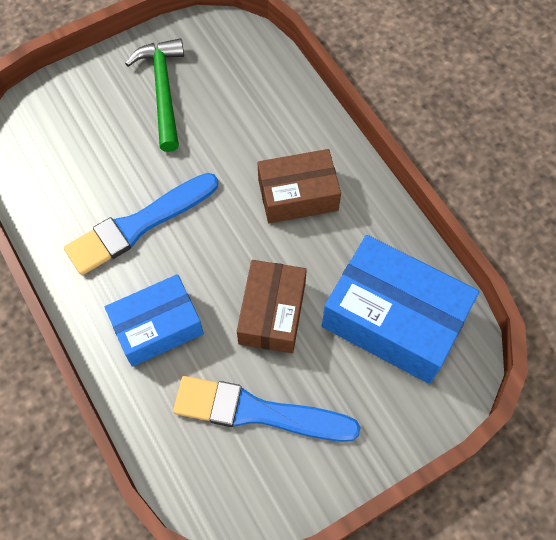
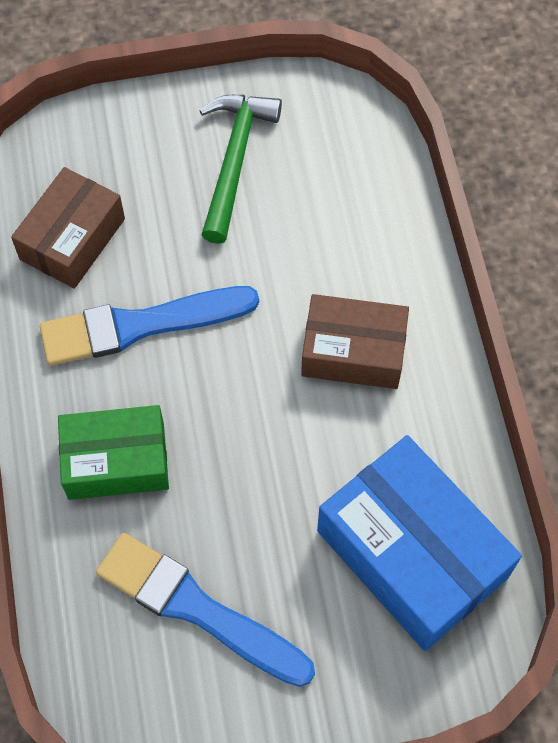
camera: 20 degrees right, 0 degrees up
(157, 327) = (116, 461): blue box -> green box
(272, 313) = (262, 492): brown box -> brown box (72, 239)

